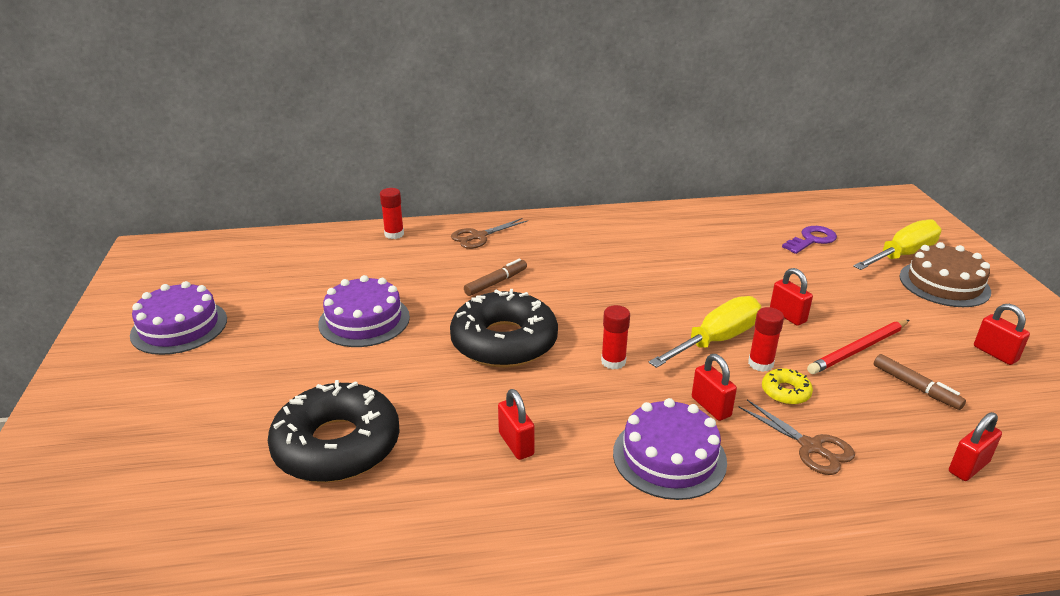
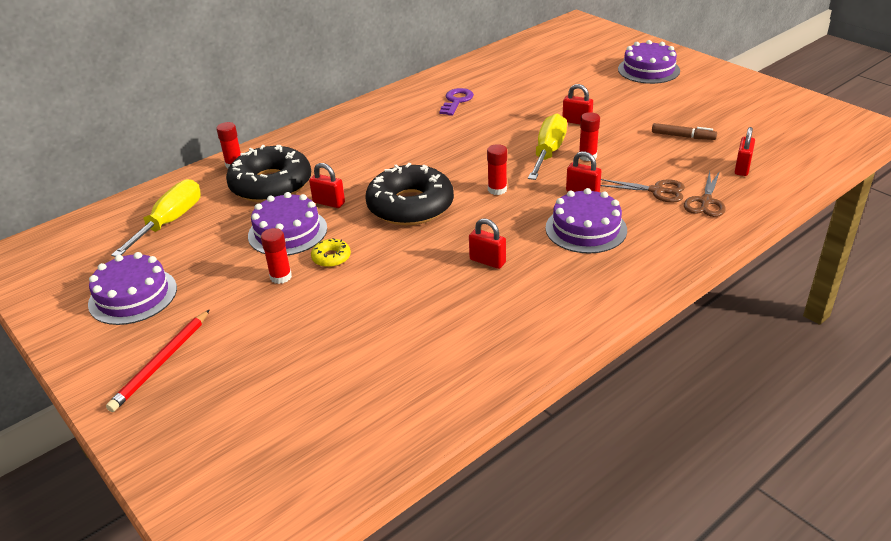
camera: 30 degrees left, 5 degrees up
(307, 365) = (281, 277): none -> red glue stick
(337, 445) = (368, 313): black donut -> black donut (271, 184)
(478, 236) = (307, 143): brown scissors -> brown scissors (706, 201)
(496, 282) = (359, 170): brown marker -> none
(785, 392) = (616, 167): yellow donut -> yellow donut (331, 257)
(812, 240) = (547, 67): purple key -> purple key (456, 101)
(858, 349) = (635, 127): red pencil -> red pencil (161, 362)
(902, 255) = (610, 59): yellow screwdriver -> yellow screwdriver (170, 222)
(944, 284) = (648, 70): brown cake -> purple cake
(995, 353) = (707, 102): red padlock -> red padlock (329, 203)

